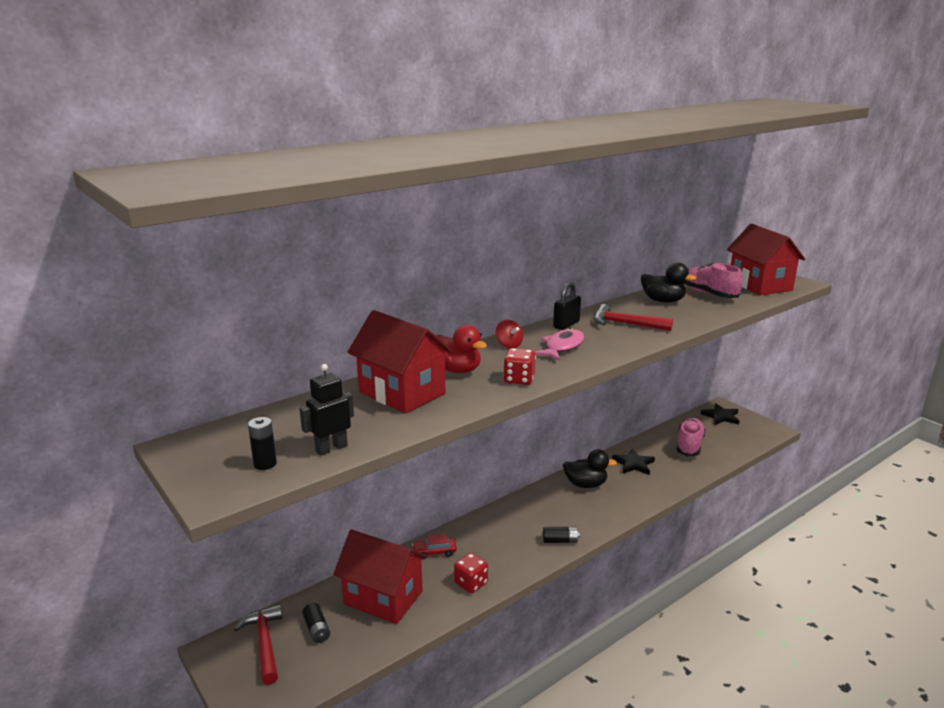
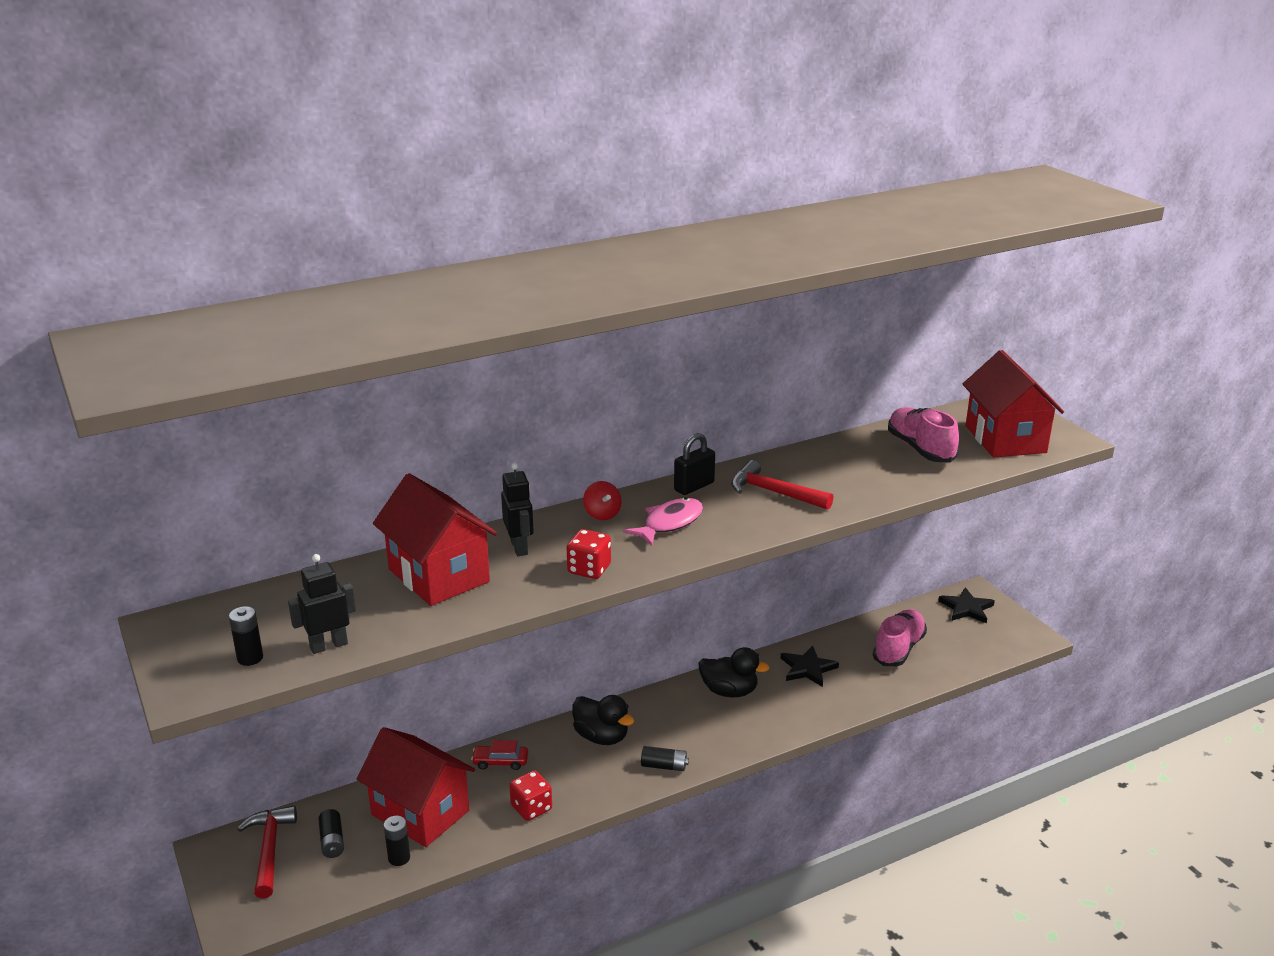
camera: 10 degrees right, 5 degrees up
(377, 635) = (399, 858): none -> black battery
(457, 370) = (519, 547): red duck -> black robot
(663, 301) = (848, 457): black duck -> black duck (601, 737)

